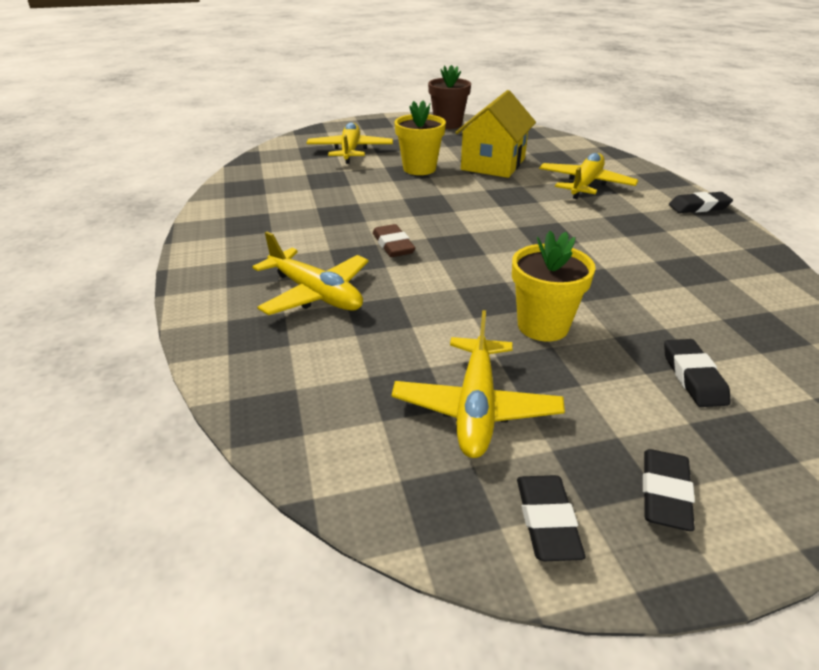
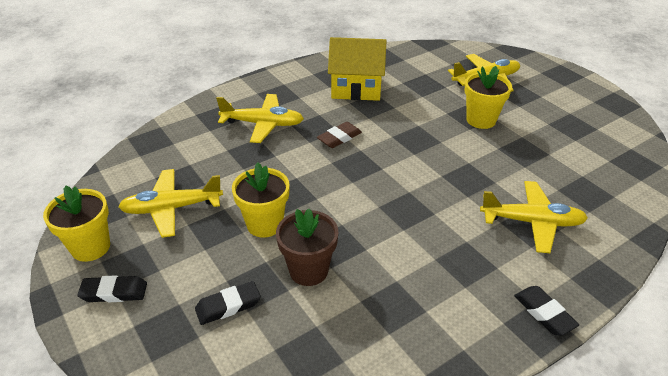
camera: 70 degrees right, 5 degrees up
(315, 294) = (263, 124): yellow plane -> yellow plane turned 105 degrees counterclockwise
(448, 124) = (605, 113): brown flower pot -> brown flower pot (308, 270)
(493, 164) = (529, 157): yellow house -> yellow house (356, 88)
(547, 521) = (90, 247): black eraser -> yellow flower pot

